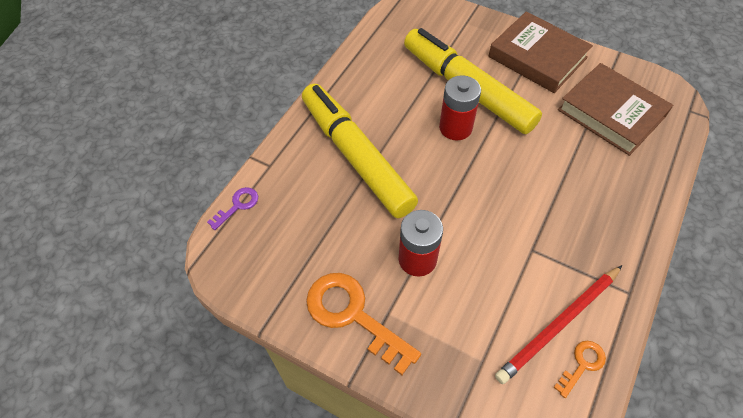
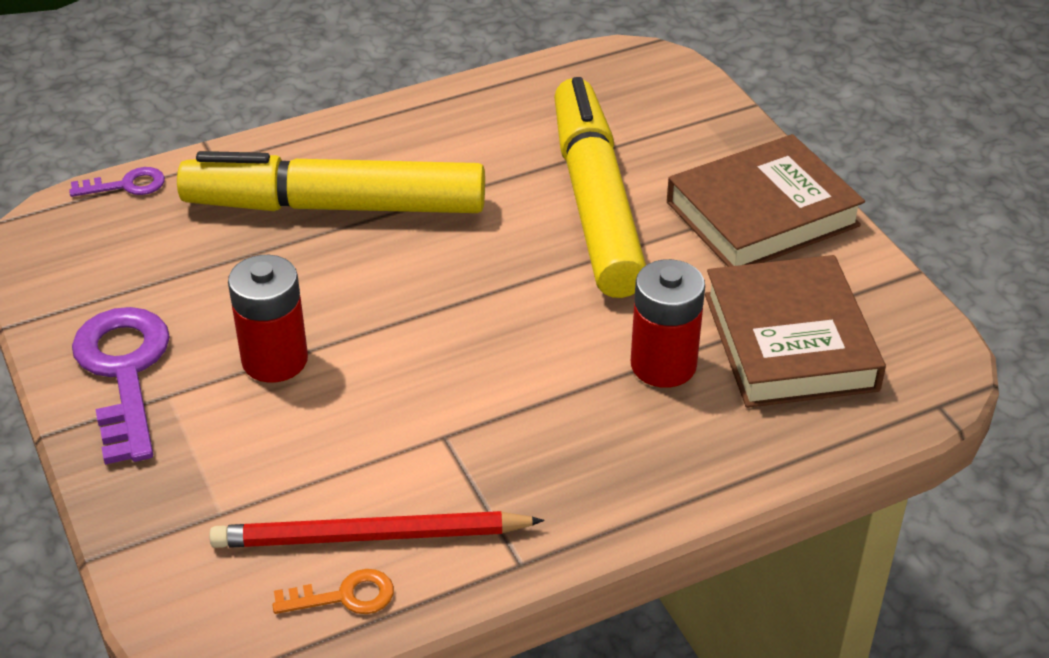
camera: 35 degrees right, 15 degrees down
(353, 315) = (124, 373): orange key -> purple key
(356, 157) = (336, 206): yellow marker -> yellow marker turned 90 degrees counterclockwise
(455, 128) = (517, 240): red battery -> red battery (663, 365)
(537, 57) = (762, 214): brown book -> brown book turned 75 degrees clockwise

